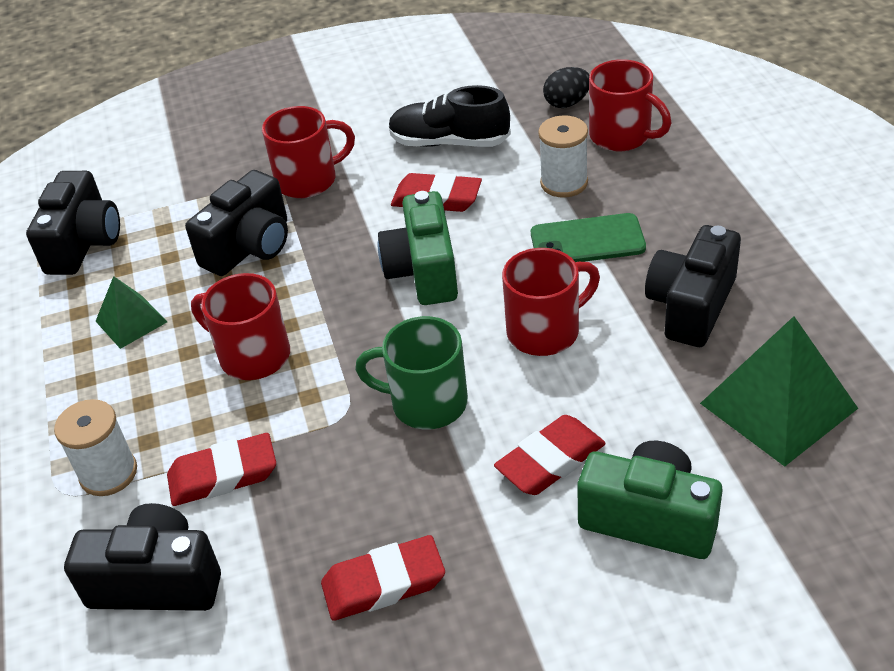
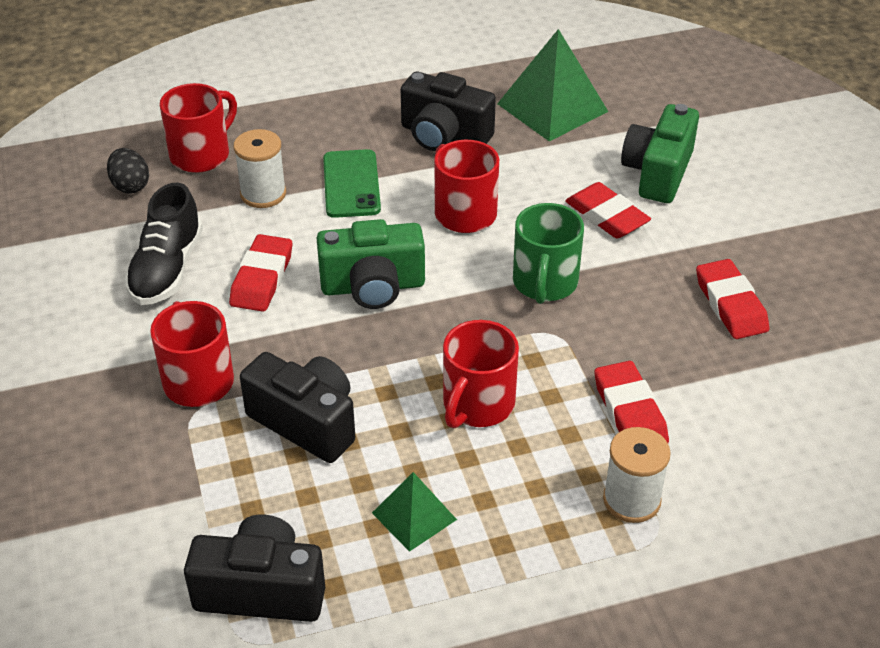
camera: 95 degrees left, 0 degrees up
(157, 581) = (748, 444): black camera -> none

